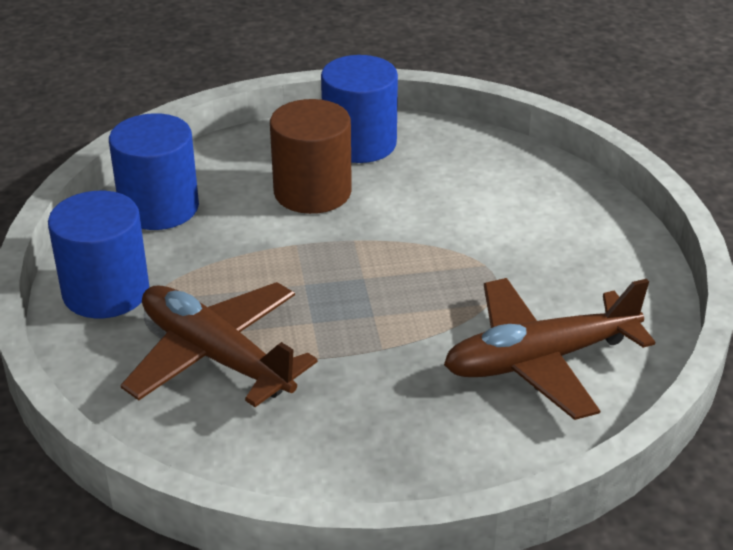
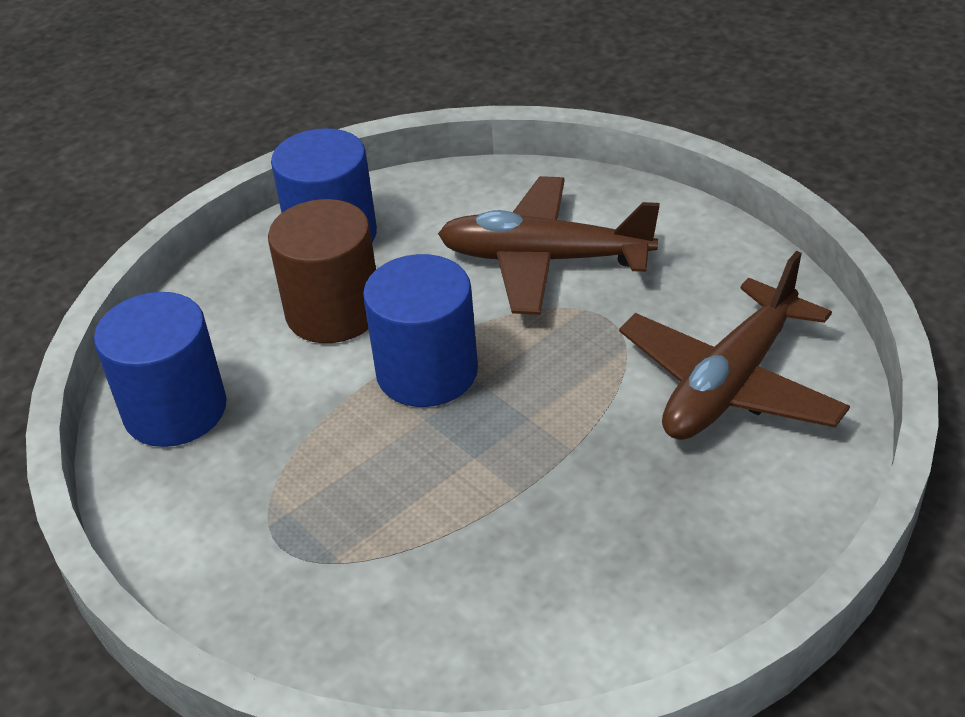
camera: 30 degrees left, 5 degrees up
(106, 292) = (209, 541): blue cylinder -> blue cylinder (427, 372)
(216, 356) = (410, 551): brown plane -> brown plane (544, 259)

